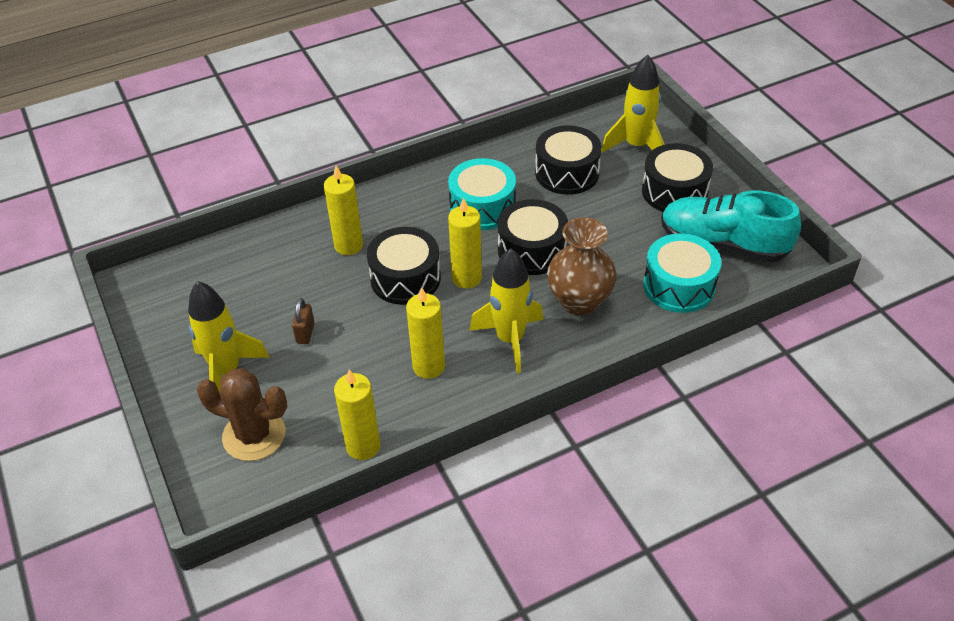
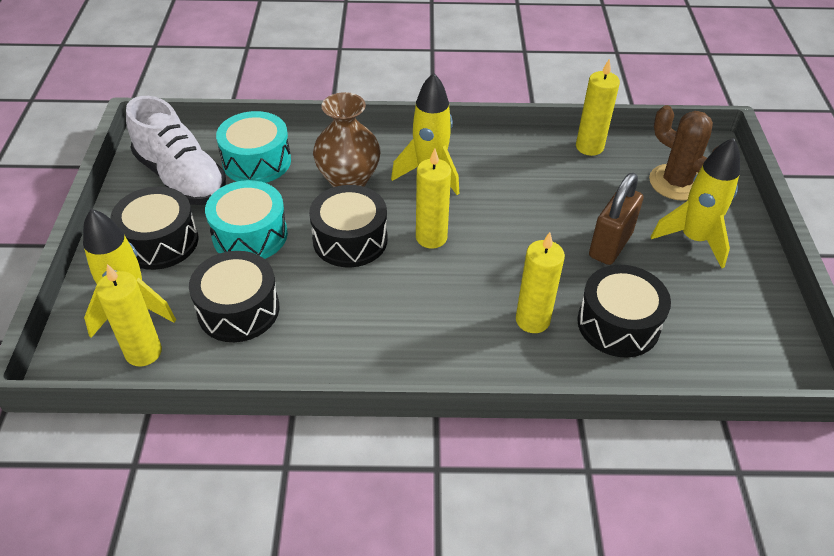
camera: 155 degrees left, 0 degrees up
(305, 333) = (610, 245): brown padlock -> brown padlock, size x1.88
(405, 278) = (490, 260): black drum -> black drum (618, 324)
(428, 366) = (510, 179): yellow candle -> yellow candle (143, 352)
(482, 207) = (362, 306): turquoise drum -> turquoise drum (250, 235)
(723, 244) = (181, 178): turquoise shoe -> white shoe

